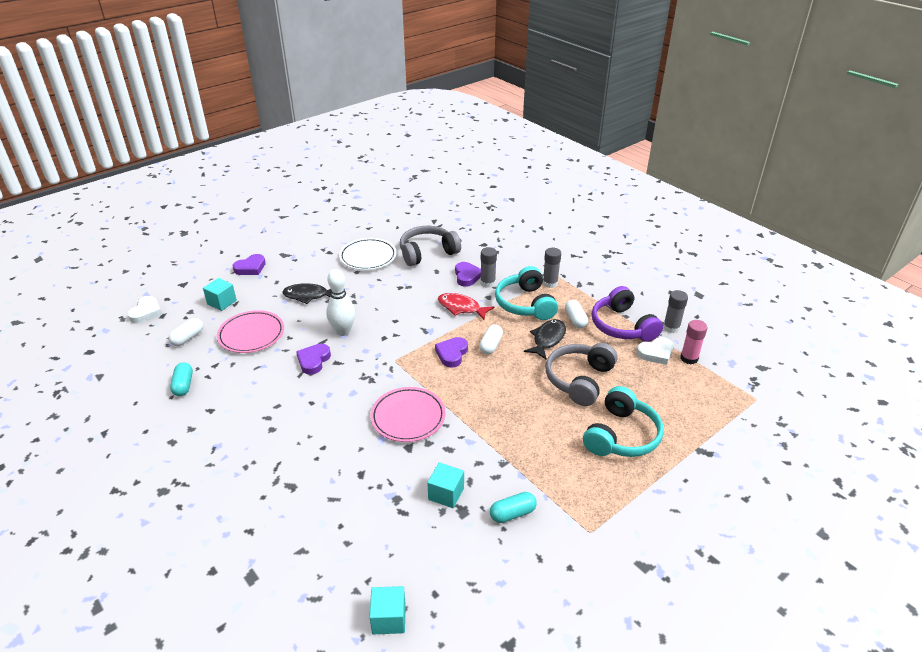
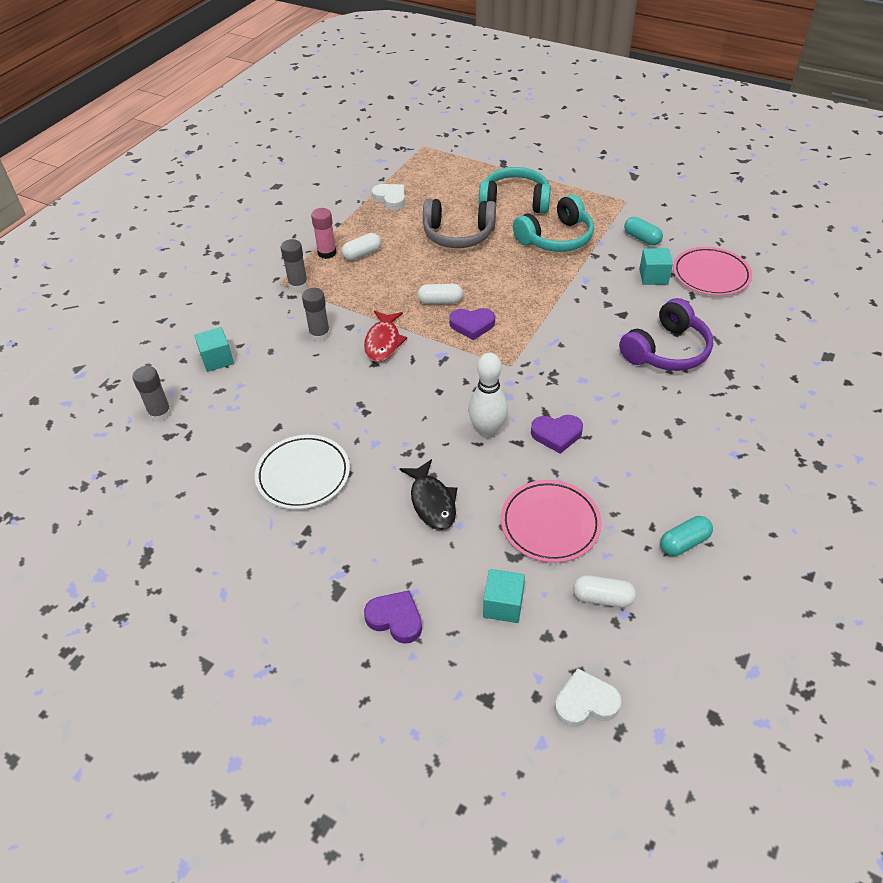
camera: 110 degrees left, 10 degrees up
(389, 618) = (782, 271): turquoise cube -> turquoise cube (217, 359)
(408, 417) = (586, 327): pink plate -> pink plate (711, 275)
(427, 253) = (267, 412): grey headphones -> none
(467, 276) = (312, 356): purple heart -> none
(525, 304) = (350, 294): turquoise headphones -> turquoise headphones (556, 238)
(547, 339) = (407, 265): black fish -> none
(622, 326) = (357, 223): purple headphones -> purple headphones (666, 350)
(671, 328) = (344, 195): grey glue stick -> grey glue stick (160, 413)
(689, 358) = (387, 181): pink glue stick -> pink glue stick (327, 253)

